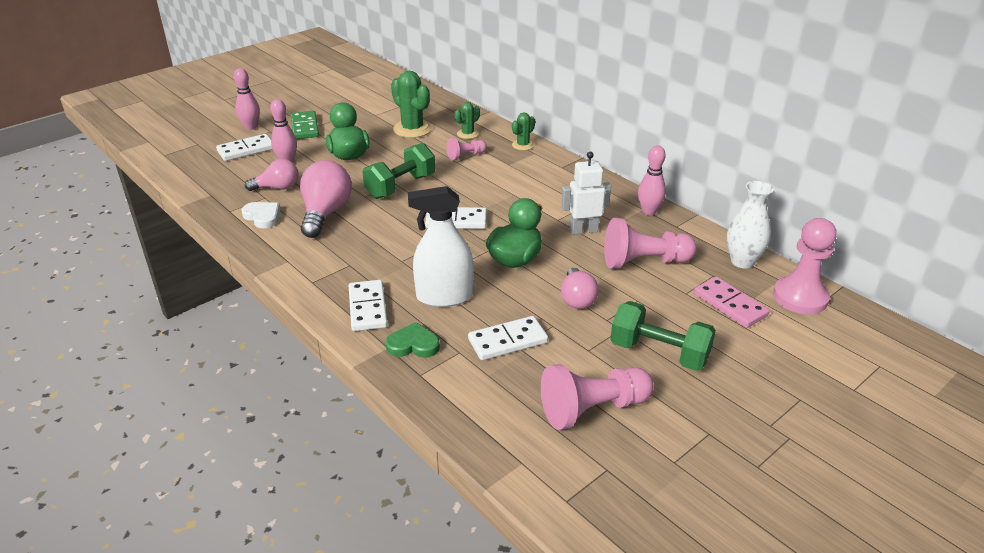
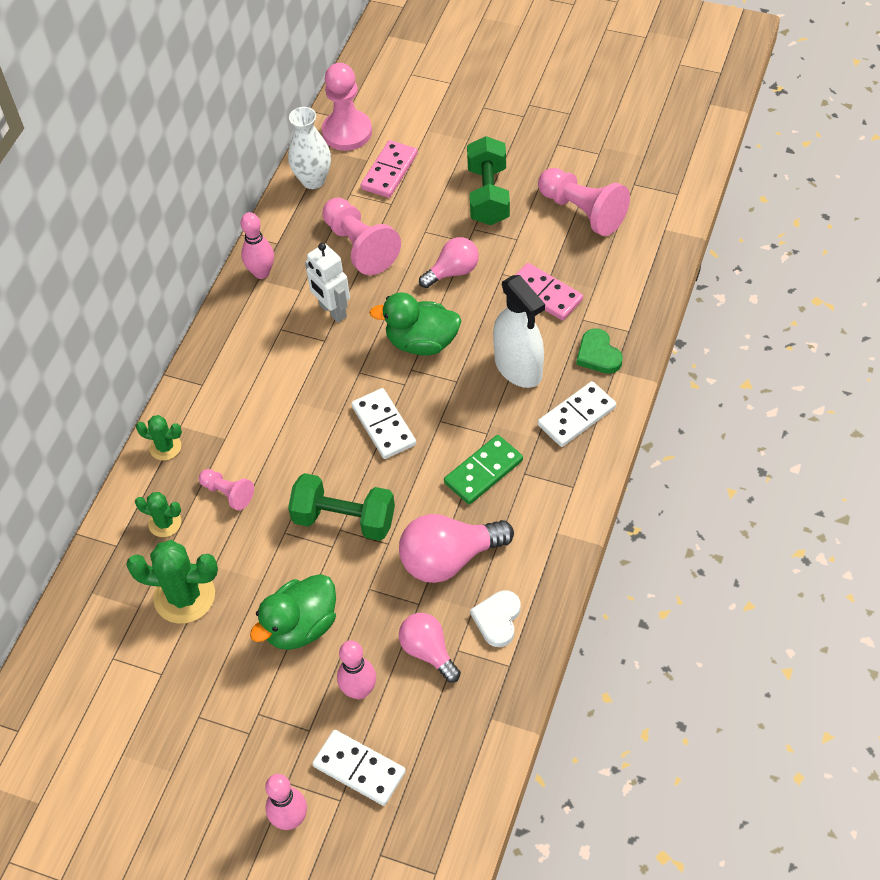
camera: 115 degrees left, 20 degrees up
(305, 127) = (251, 741): green domino -> green domino (483, 471)
(412, 129) = (184, 596): green cactus -> green cactus turned 75 degrees clockwise
(507, 341) = (545, 294): white domino -> pink domino

